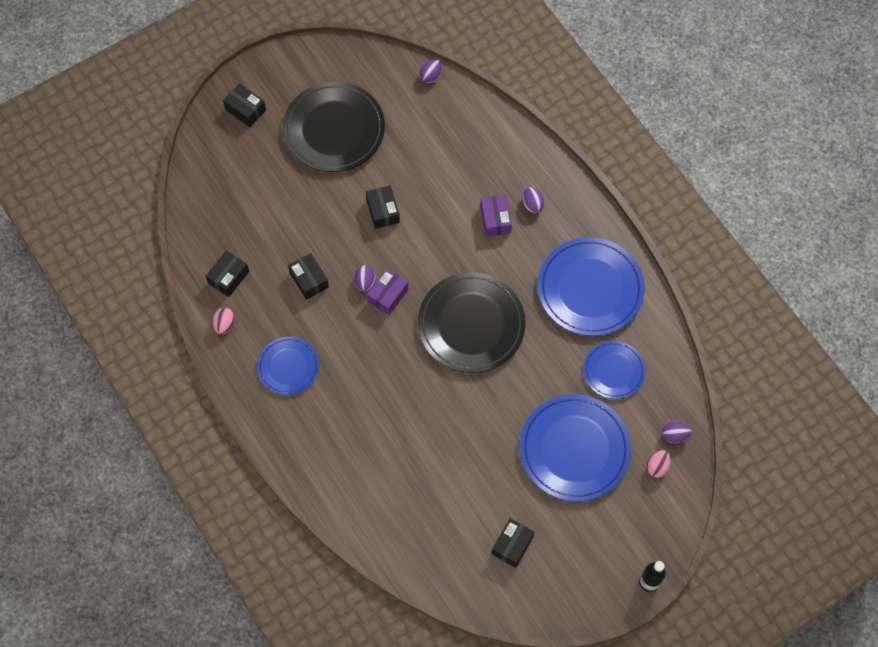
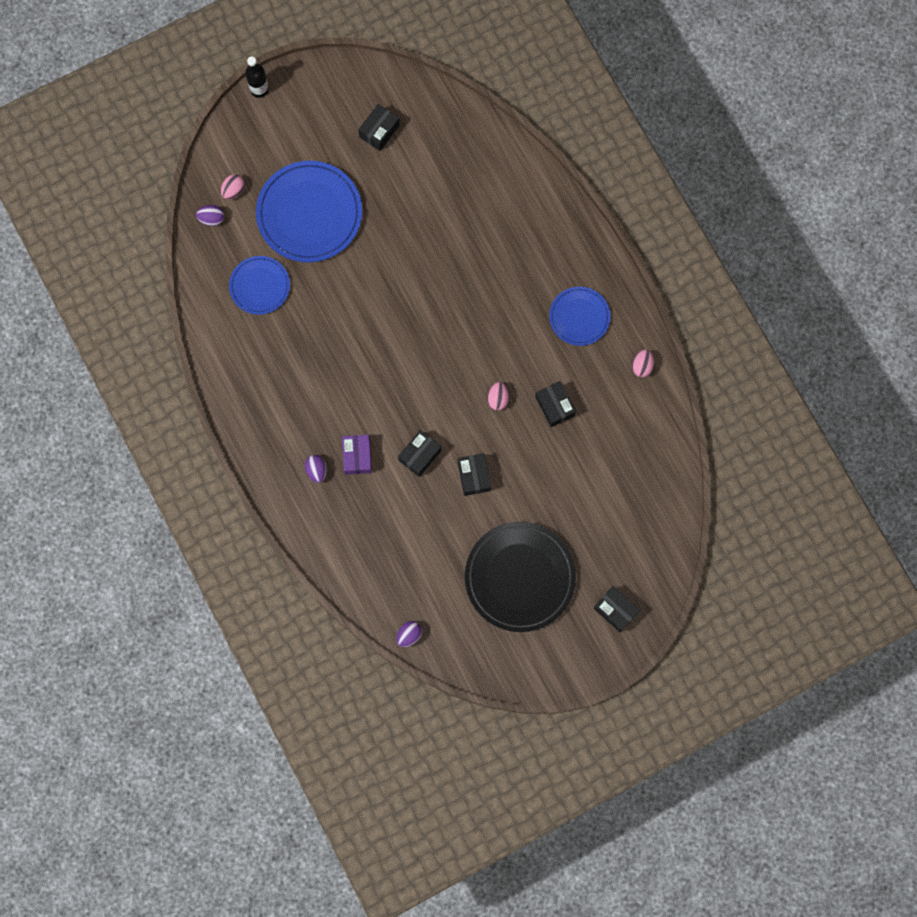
camera: 175 degrees left, 10 degrees up
(228, 277) = (637, 416): black box -> black box (420, 455)
(365, 282) = (497, 399): purple egg -> pink egg
(388, 295) = (475, 383): purple box -> none
(471, 324) = (394, 345): black plate -> none
(590, 289) = (270, 373): blue plate -> none

